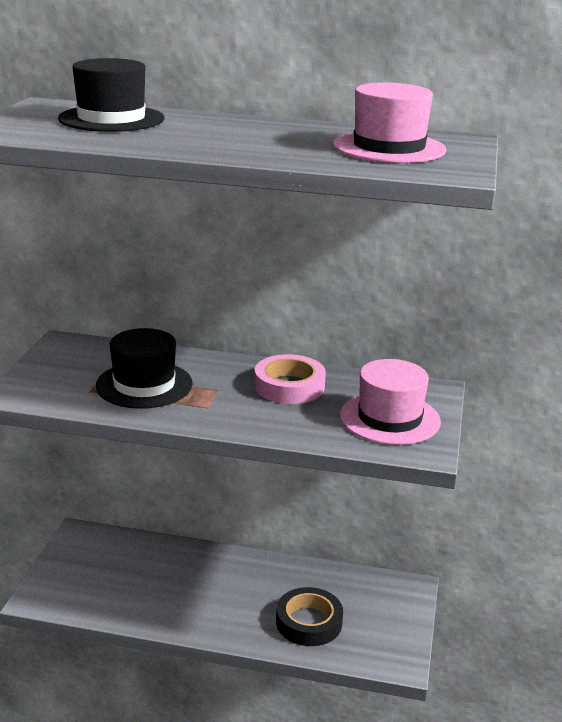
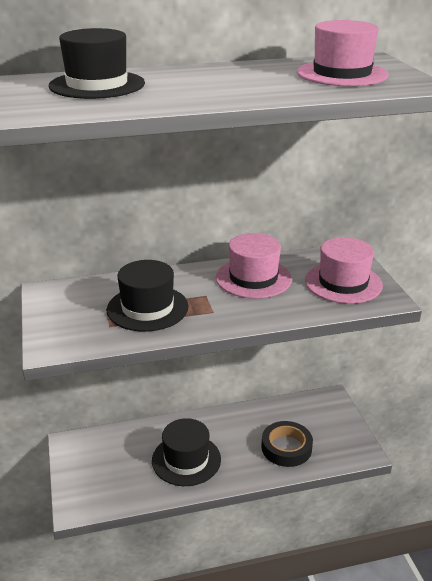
camera: 25 degrees left, 5 degrees up
(185, 593) = (186, 460): none -> black hat
(289, 386) = (253, 278): pink tape -> pink hat

